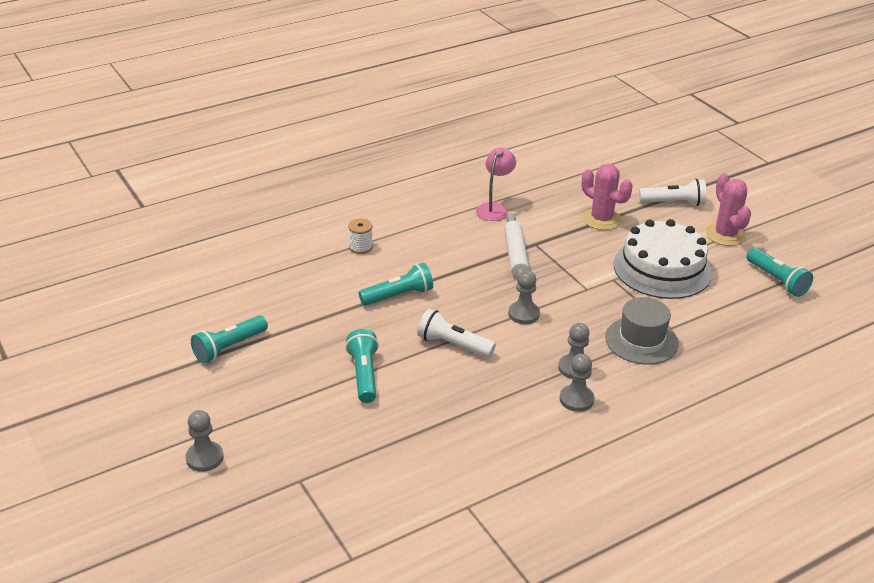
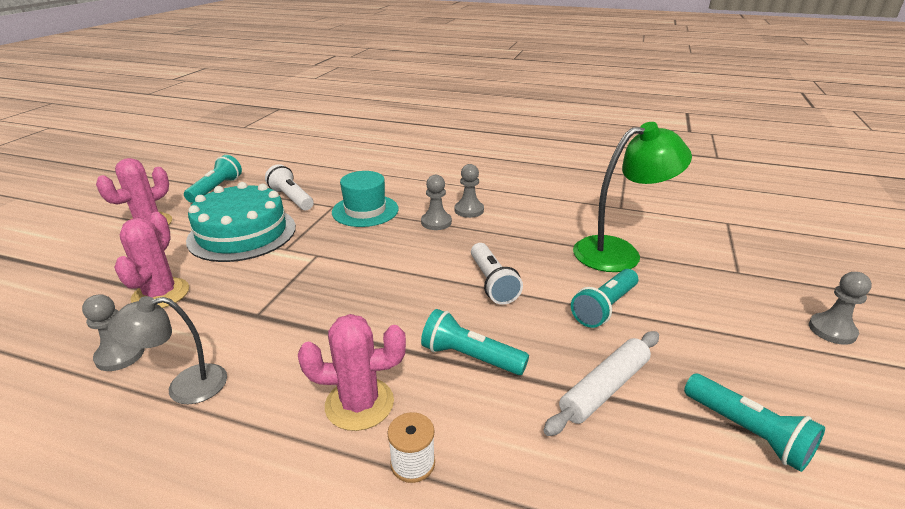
camera: 130 degrees left, 5 degrees down
(229, 347) = (747, 432): turquoise flashlight -> turquoise flashlight turned 45 degrees clockwise
(406, 437) = (619, 252): none -> green lamp
(414, 248) = (359, 404): none -> pink cactus
(494, 208) = (185, 386): pink lamp -> grey lamp
(516, 255) = (296, 316): white rolling pin -> white rolling pin (604, 388)
(523, 314) = (397, 268): grey pawn -> grey pawn (120, 355)
(641, 340) = (365, 211): grey hat -> turquoise hat
(662, 269) = (242, 233): white cake -> turquoise cake
(674, 203) = (89, 265): white flashlight -> white flashlight (291, 198)

